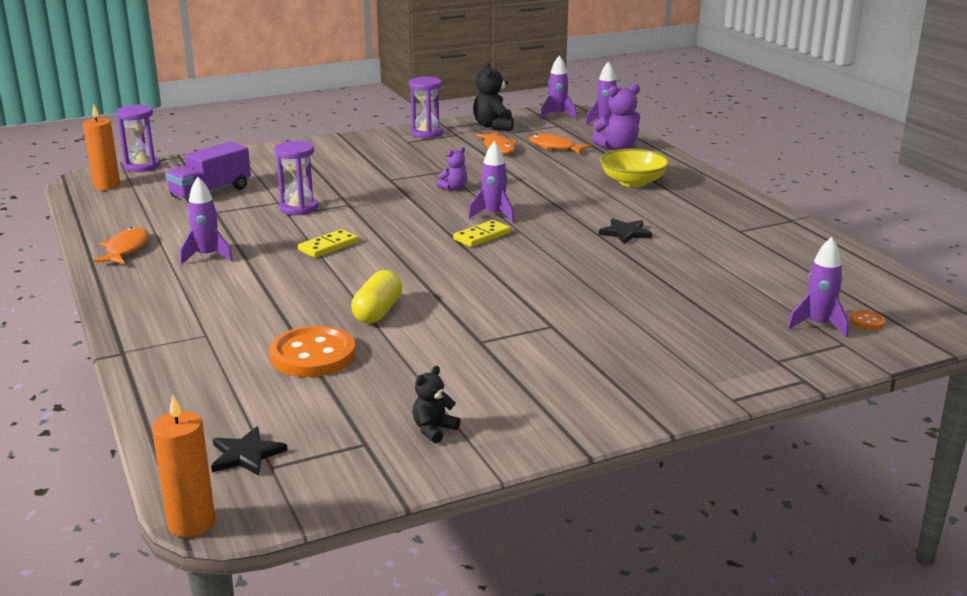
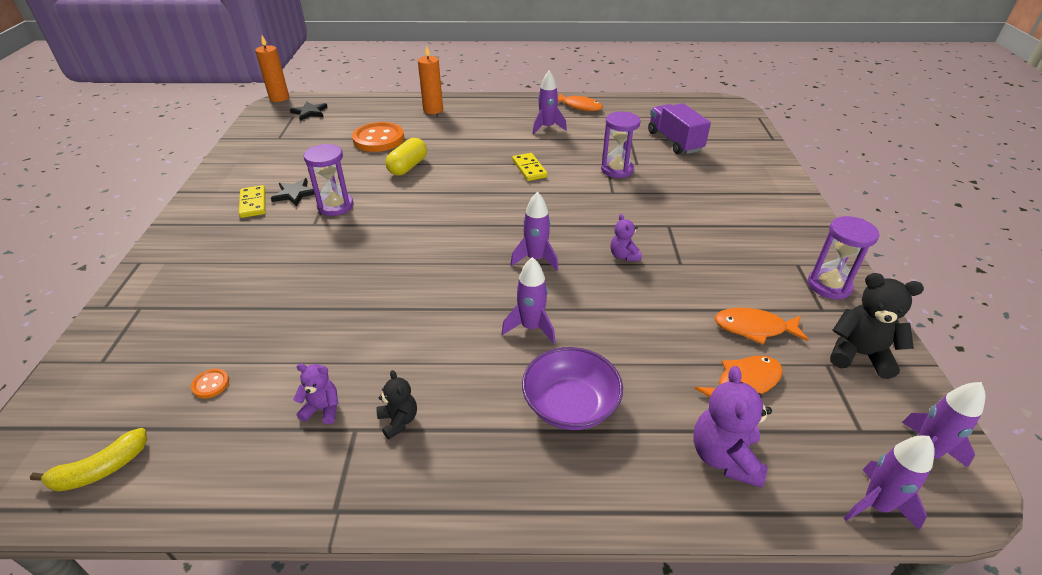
camera: 115 degrees right, 15 degrees up
(107, 186) = (709, 109): orange candle -> orange candle (433, 110)
(142, 166) = (751, 123): purple hourglass -> purple hourglass (335, 206)
(378, 312) = (408, 167): yellow capsule -> yellow capsule turned 75 degrees clockwise
(434, 430) = (263, 156): black teddy bear -> black teddy bear (398, 421)
(482, 236) = (493, 239): yellow domino -> yellow domino (253, 203)
(625, 233) = (428, 328): black star -> black star (295, 194)
(633, 182) = (570, 405): yellow bowl -> purple bowl
(742, 244) = (322, 409): none -> purple teddy bear
(818, 325) = (140, 363): purple rocket -> purple rocket (531, 327)
(866, 321) = (99, 404): orange button -> orange button (211, 384)
(892, 293) = (101, 469): none -> yellow banana

